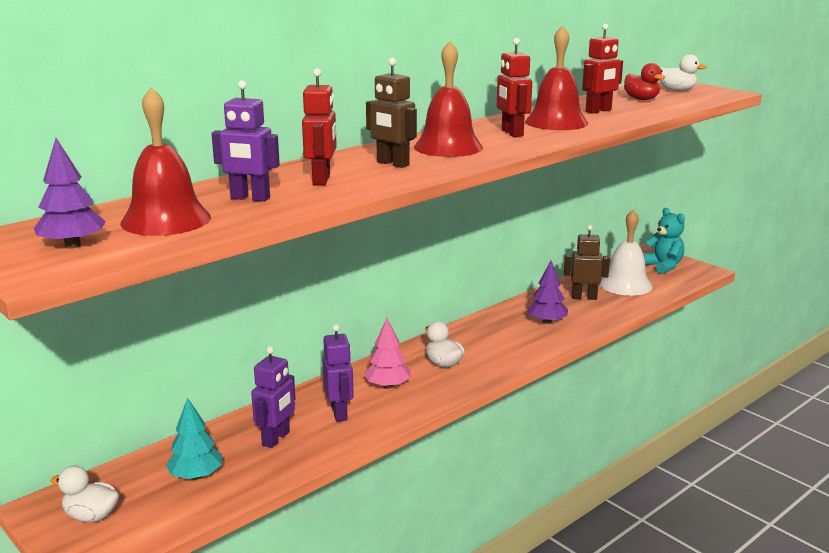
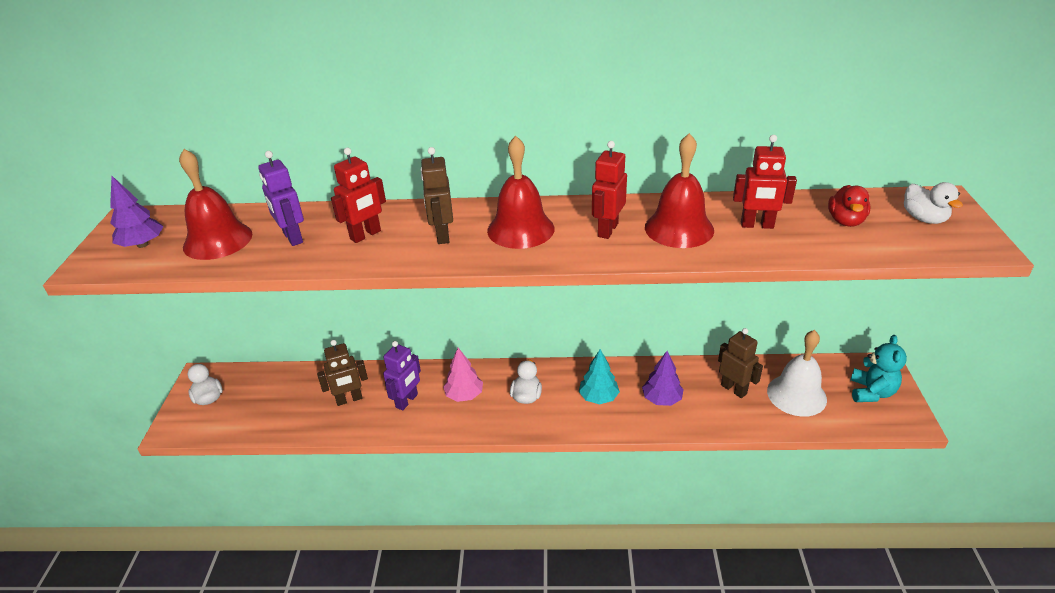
camera: 45 degrees right, 15 degrees up
(196, 476) = (280, 401): turquoise tree -> turquoise tree (598, 397)
(276, 438) = (349, 399): purple robot -> brown robot

